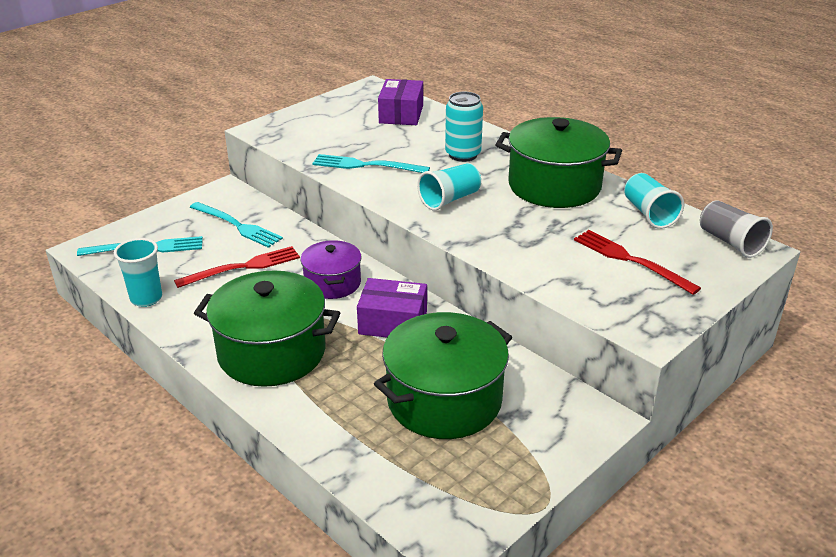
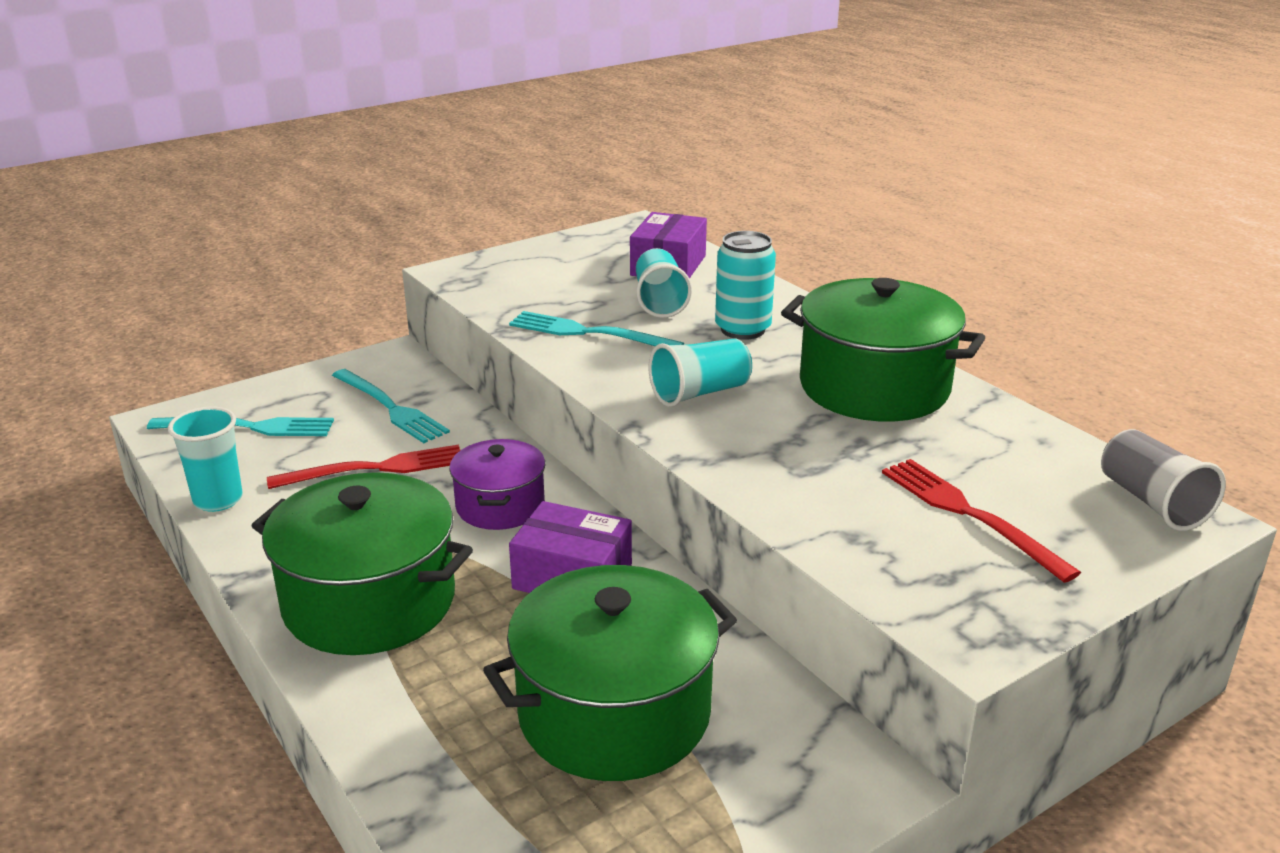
camera: 10 degrees right, 5 degrees down
(649, 214) = (1020, 443): turquoise cup -> turquoise cup (659, 301)

